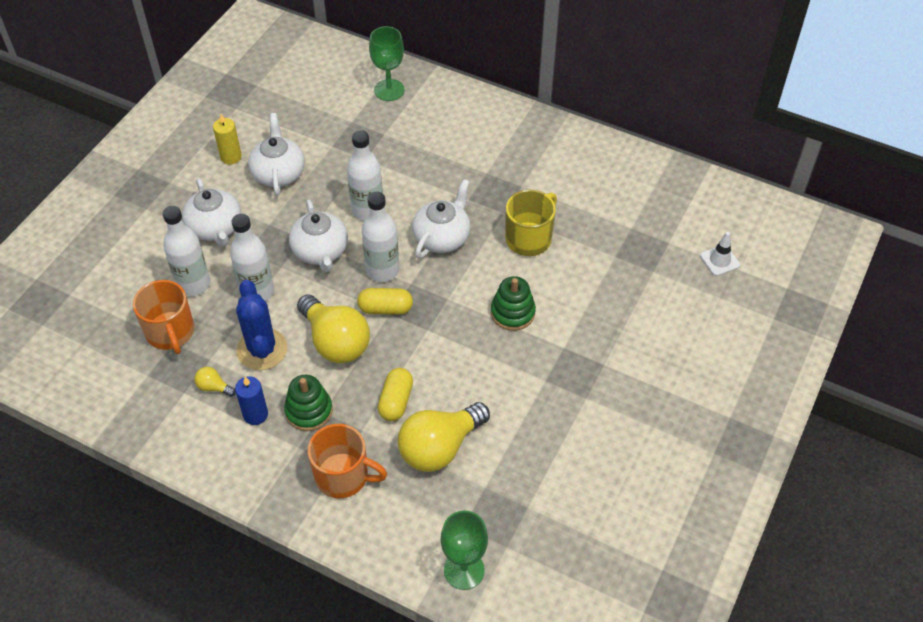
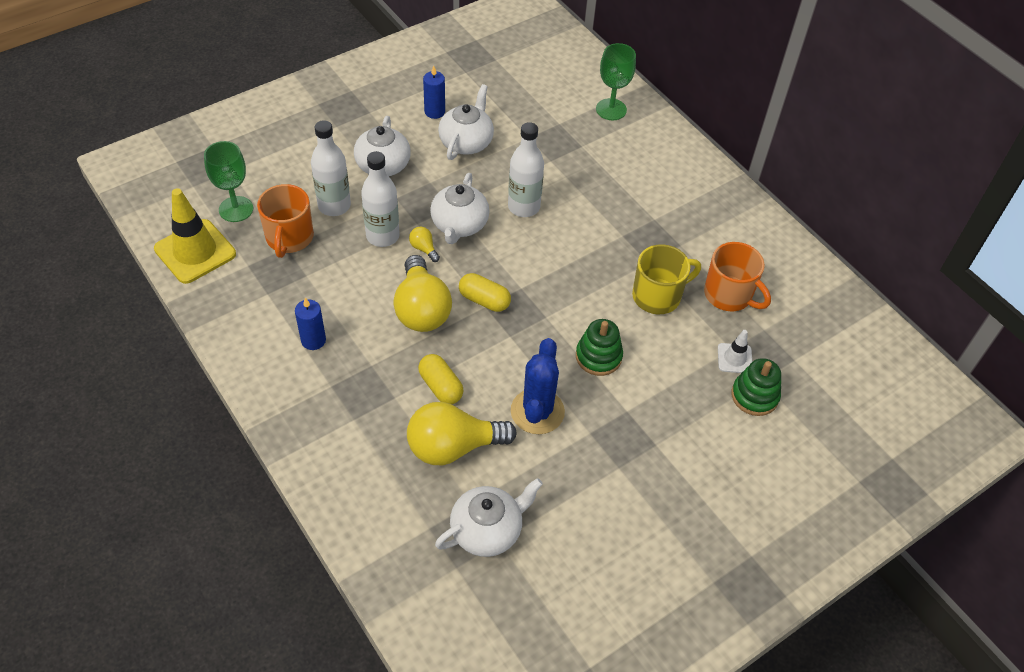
camera: 25 degrees right, 0 degrees up
(87, 385) = (195, 251): none -> yellow traffic cone
(214, 387) = (294, 300): yellow light bulb -> yellow light bulb (424, 248)
(231, 157) = (434, 112): yellow candle -> blue candle
(262, 349) = (355, 287): blue cactus -> blue cactus (537, 411)
(309, 411) = (360, 359): green stacking toy -> green stacking toy (754, 396)
(343, 476) = (352, 430): orange mug -> orange mug (729, 295)
(382, 270) = (503, 265): white bottle -> none
(396, 401) = (441, 386): yellow capsule -> yellow capsule turned 75 degrees counterclockwise
(442, 237) = (576, 260): white teapot -> white teapot (487, 530)
(464, 570) = (404, 568): green goblet -> green goblet (236, 209)
(719, 260) = (836, 400): white traffic cone -> white traffic cone (734, 358)

